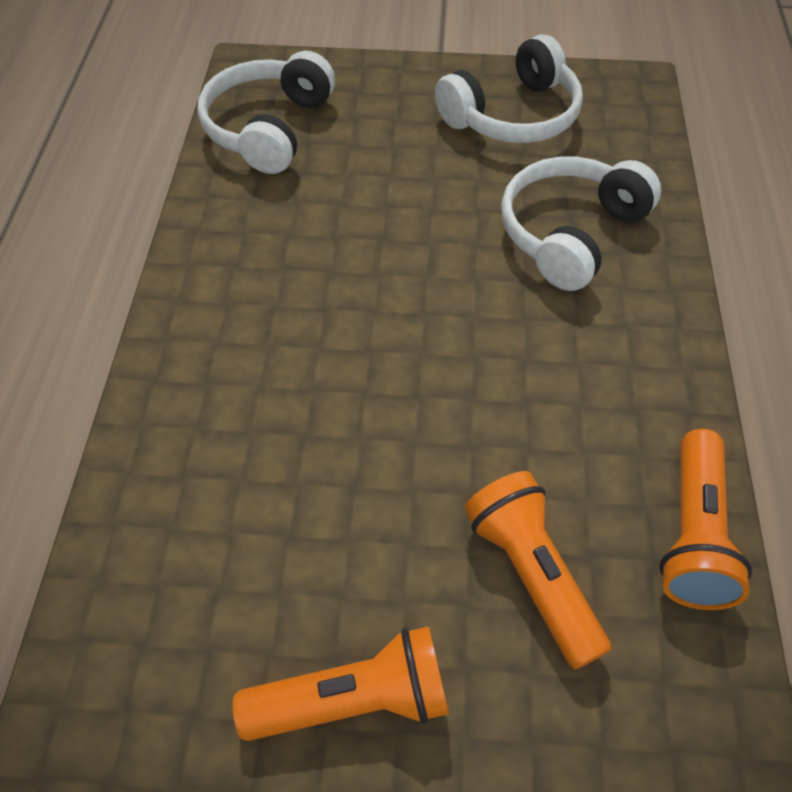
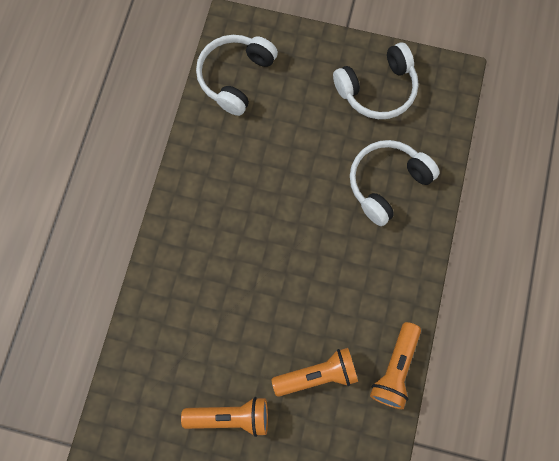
camera: 10 degrees right, 20 degrees up
(532, 575) = (317, 375): orange flashlight -> orange flashlight turned 90 degrees clockwise

